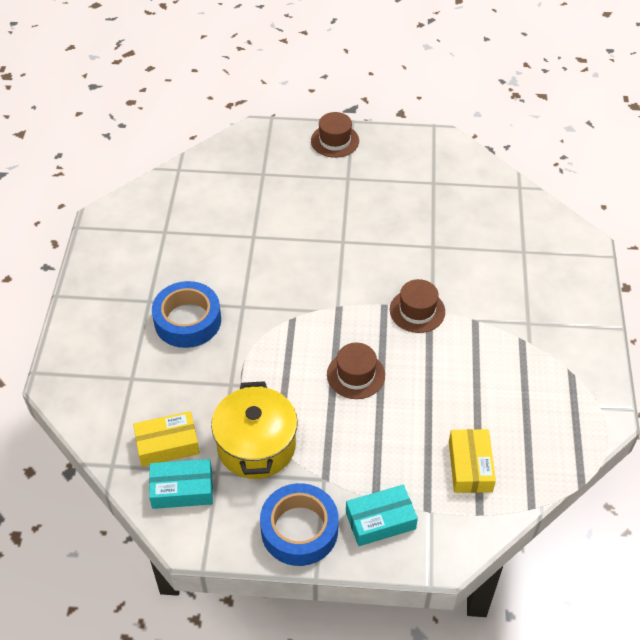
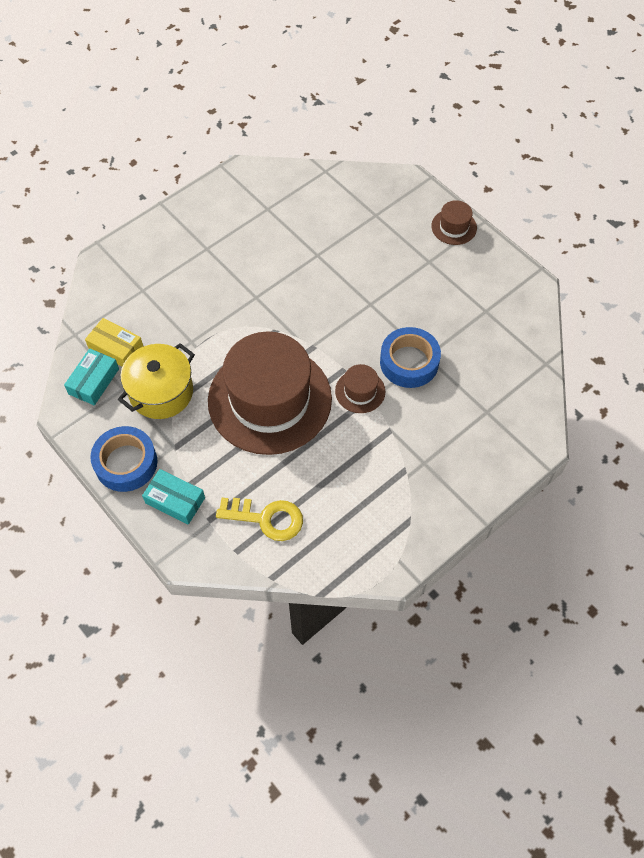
camera: 45 degrees right, 10 degrees up
(182, 489) = (94, 381): turquoise box -> turquoise box turned 75 degrees clockwise
(187, 320) = (213, 280): blue tape -> blue tape (409, 362)
(355, 375) = (269, 399): brown hat -> brown hat, size x2.45
(470, 466) = (266, 518): yellow box -> yellow key

